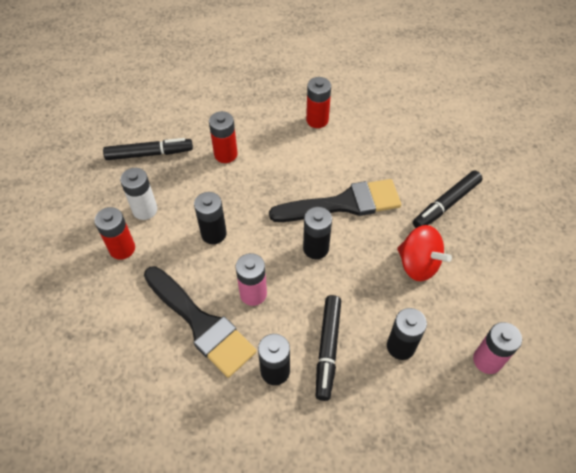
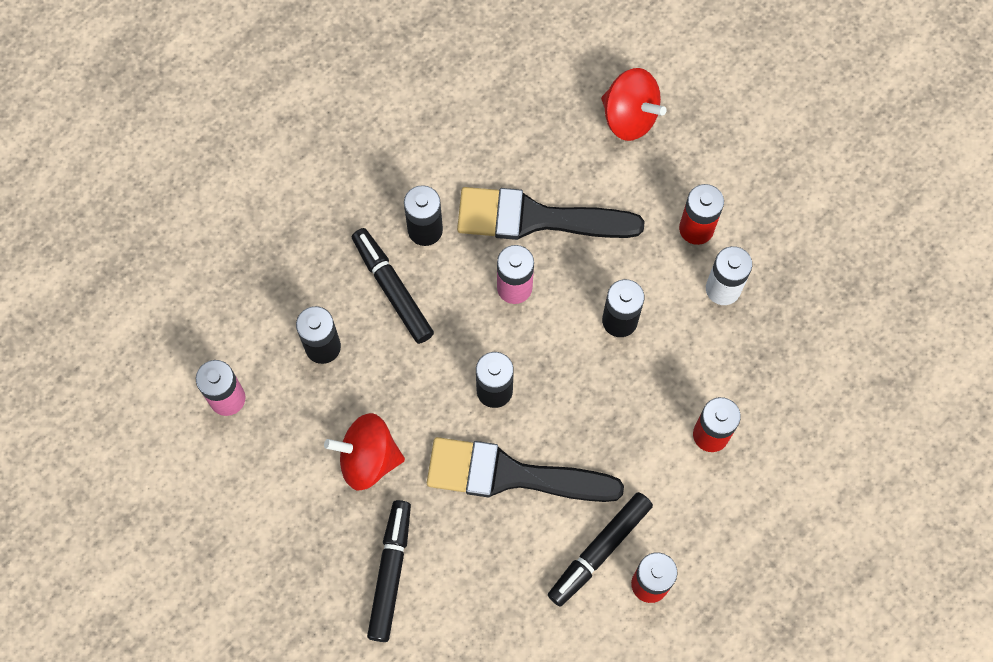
camera: 140 degrees right, 15 degrees up
(82, 342) = (629, 117): none -> red spinning top
(149, 154) = (799, 362): black marker -> black marker (599, 551)
(343, 204) = (511, 475): black brush -> black brush turned 60 degrees clockwise

